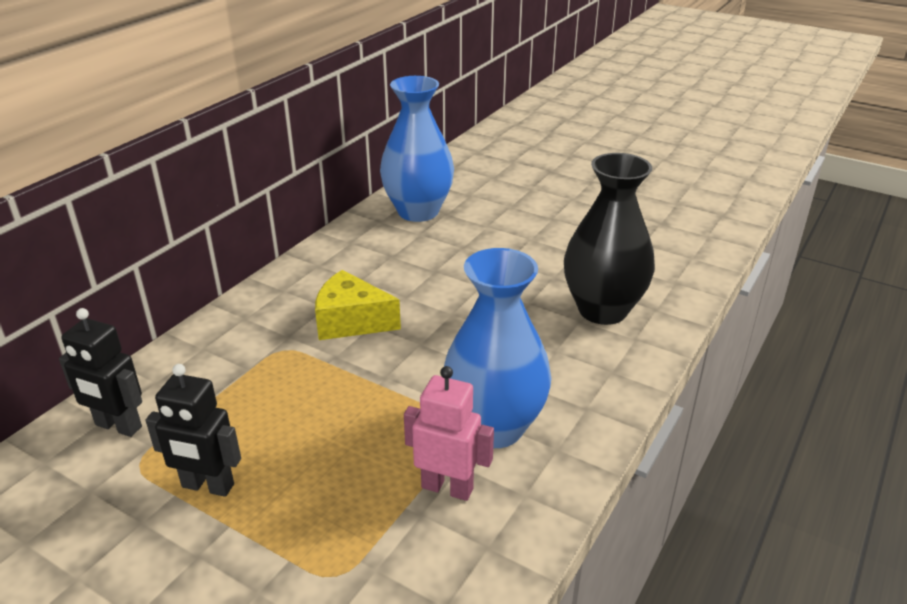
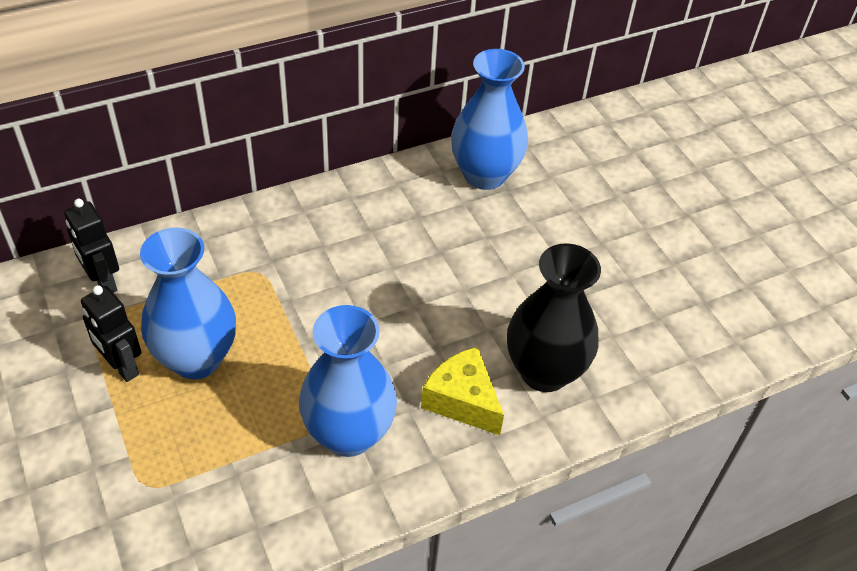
camera: 30 degrees right, 15 degrees up
(285, 441) = (196, 359): none -> blue vase
(351, 321) = (329, 271): yellow cheese -> yellow cheese (462, 400)
(447, 487) = (271, 464): pink robot -> none

